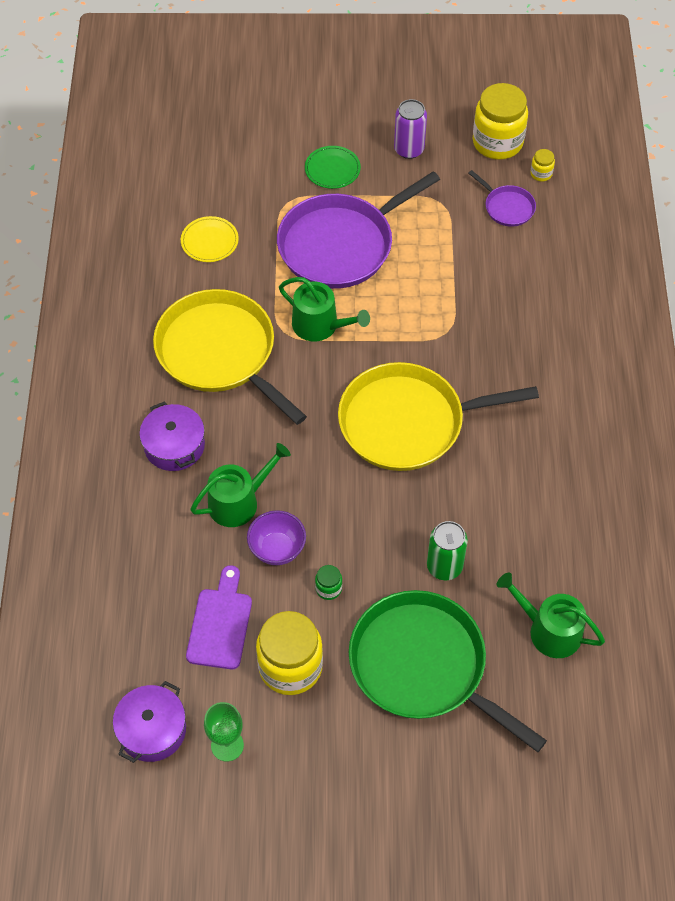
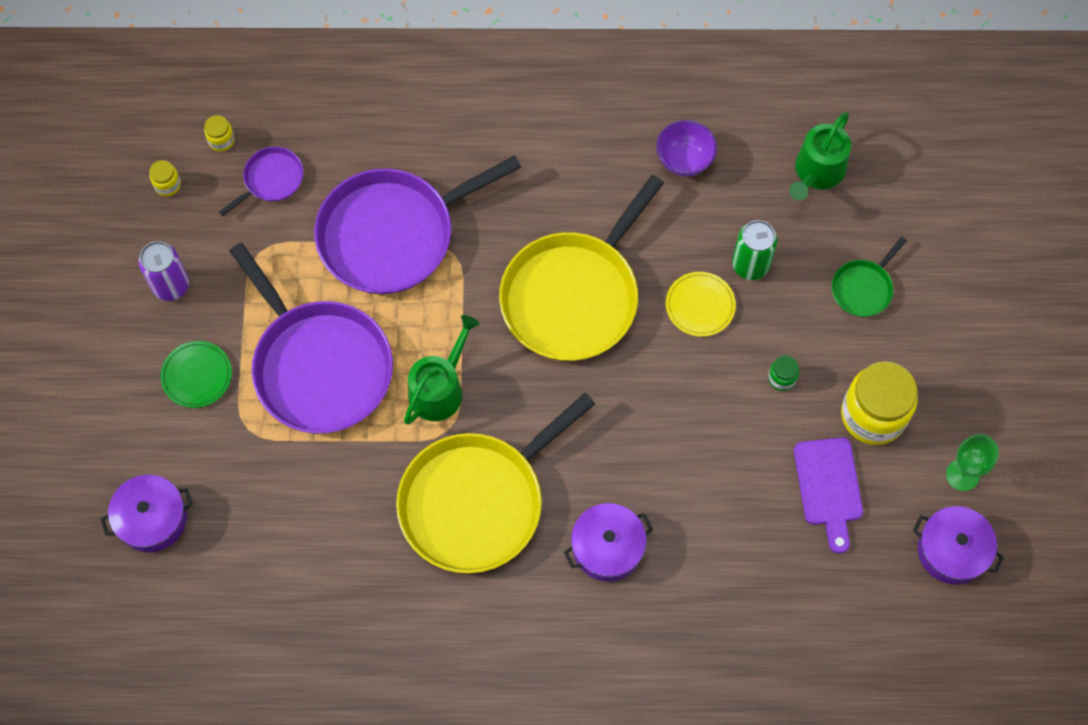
camera: 90 degrees left, 10 degrees up
(209, 241) = (306, 521): yellow plate -> yellow plate (700, 305)
(217, 149) = (152, 518): none -> purple pot
(220, 624) = (829, 487): purple cutting board -> purple cutting board turned 105 degrees counterclockwise
(239, 501) = (679, 473): green watering can -> none
(277, 549) = (737, 431): purple bowl -> purple bowl (684, 160)
(408, 422) = (574, 296): yellow pan -> yellow pan turned 45 degrees clockwise
(423, 666) = (863, 288): green pan -> green pan, size x0.45
(461, 290) = (393, 234): none -> purple pan
(497, 142) = (167, 185): yellow jar -> yellow jar, size x0.43

